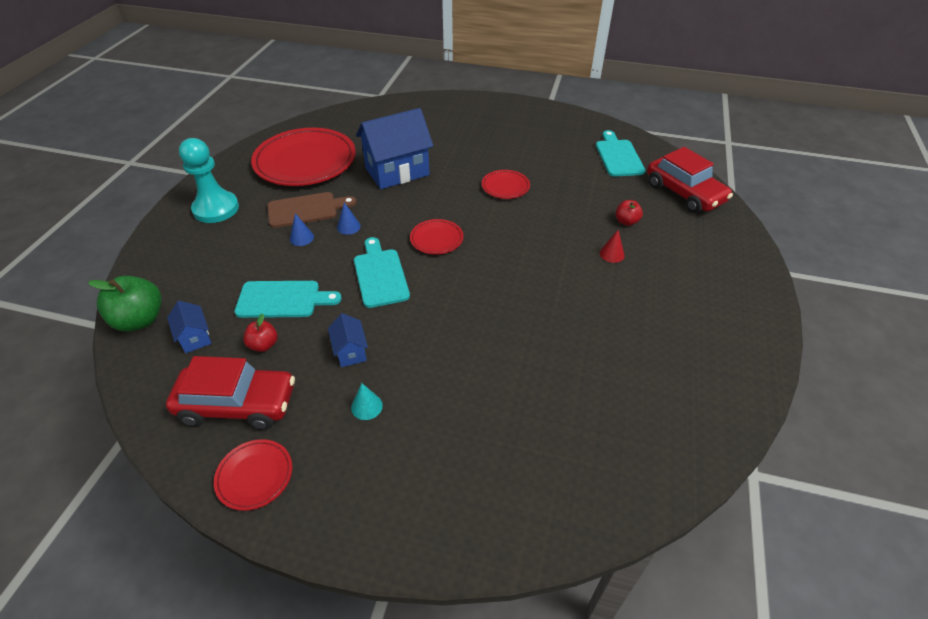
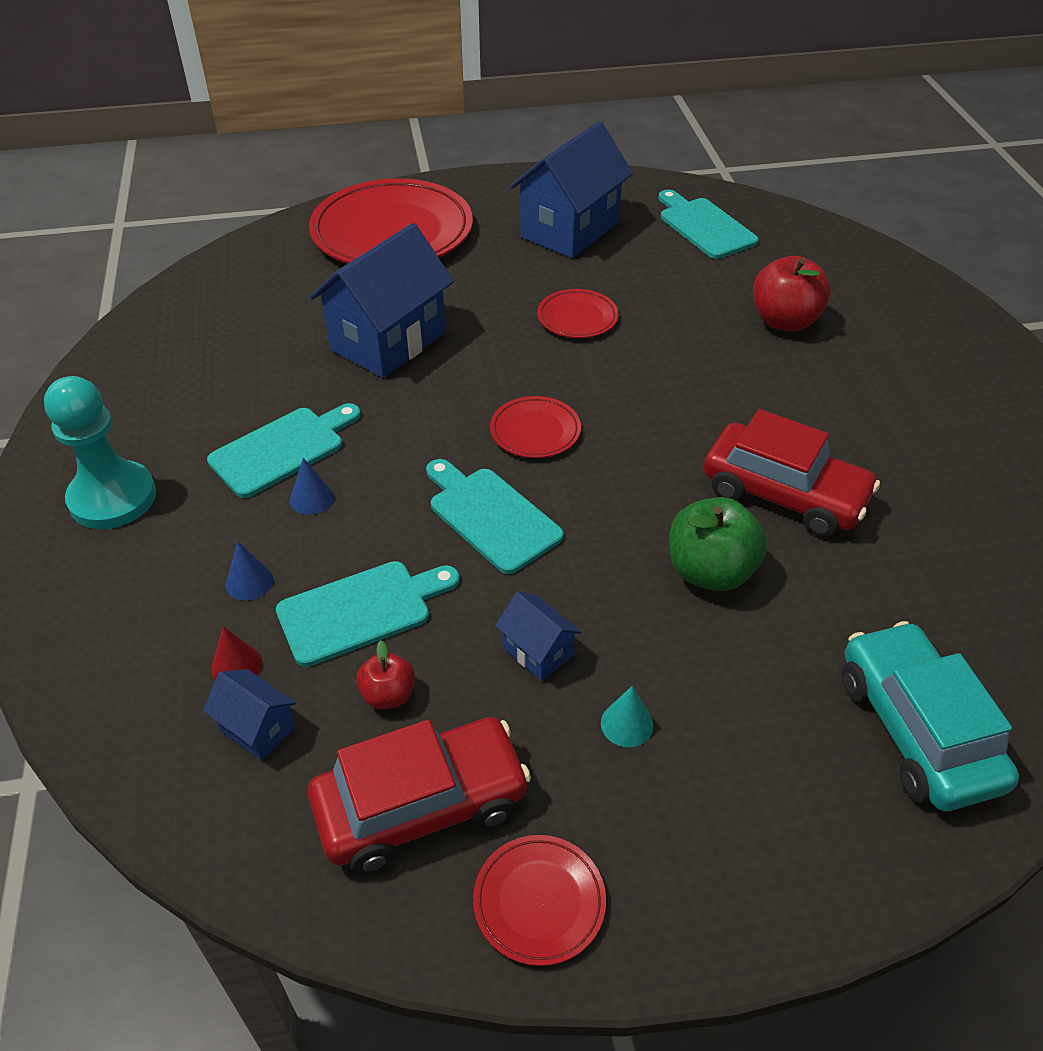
camera: 25 degrees left, 0 degrees up
(140, 320) = (128, 738): green apple -> green apple (710, 571)
(305, 162) = (215, 368): red plate -> red plate (392, 232)
(306, 210) = (282, 449): brown cutting board -> turquoise cutting board
(348, 227) = (378, 455): blue cone -> blue cone (249, 582)
(525, 477) = (916, 730): none -> turquoise car
(537, 139) = (570, 230): none -> blue house
(612, 254) = (799, 374): red cone -> red cone (236, 665)
(626, 221) = (784, 321): red apple -> red apple, size x1.82
(684, 193) = (830, 257): red car -> red car (784, 494)

